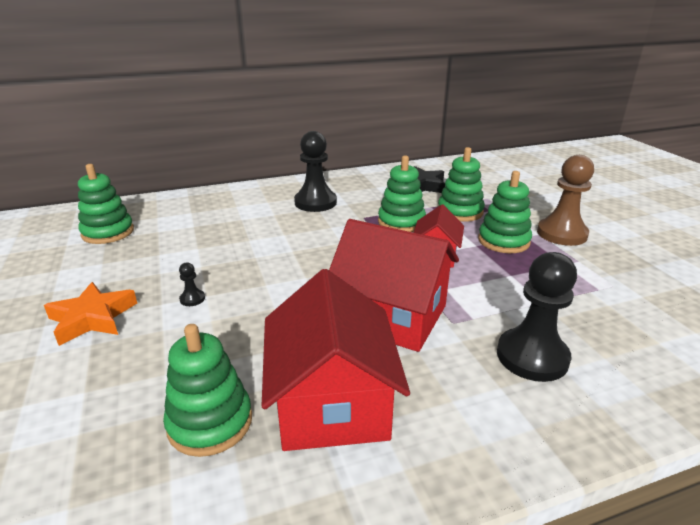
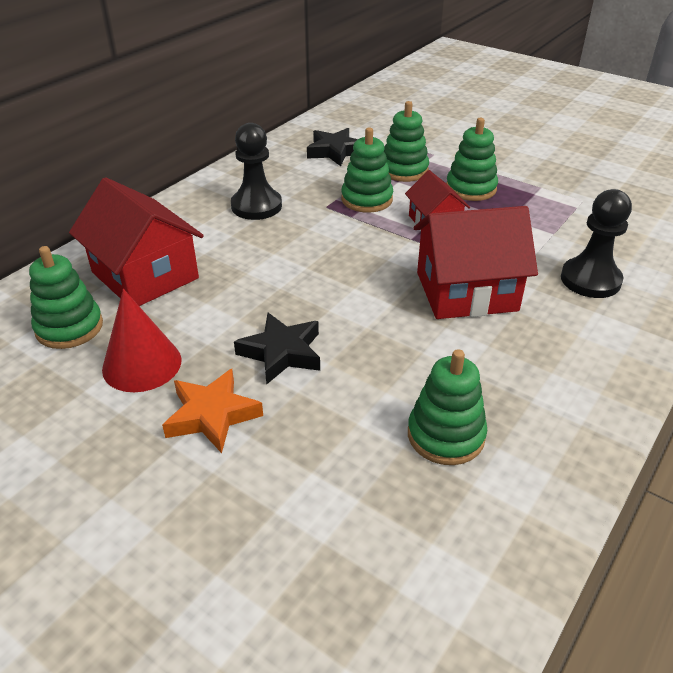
camera: 35 degrees left, 10 degrees up
(108, 268) = (142, 364): none -> red cone
(192, 299) = (282, 353): black pawn -> black star
(332, 402) = (507, 376): red house -> red house (145, 275)
(561, 234) = (505, 165): brown pawn -> none

